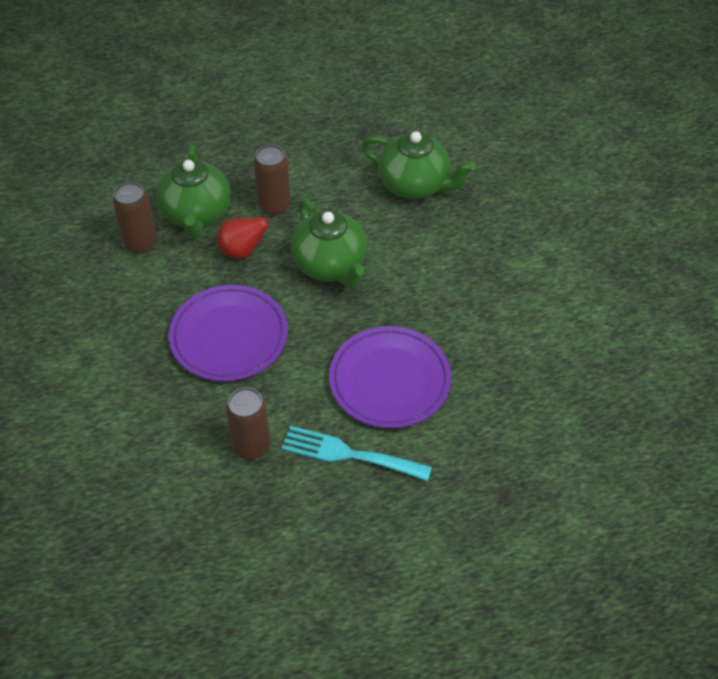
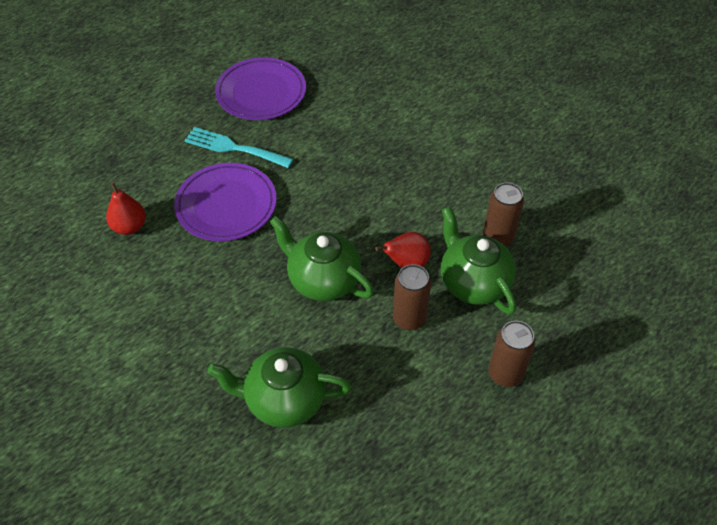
camera: 155 degrees right, 0 degrees up
(229, 336) = (369, 192): purple plate -> purple plate (261, 92)
(252, 446) = (304, 130): brown can -> brown can (505, 374)
(349, 454) = (233, 148): turquoise fork -> turquoise fork turned 150 degrees counterclockwise
(505, 394) = (129, 227): none -> red pear

